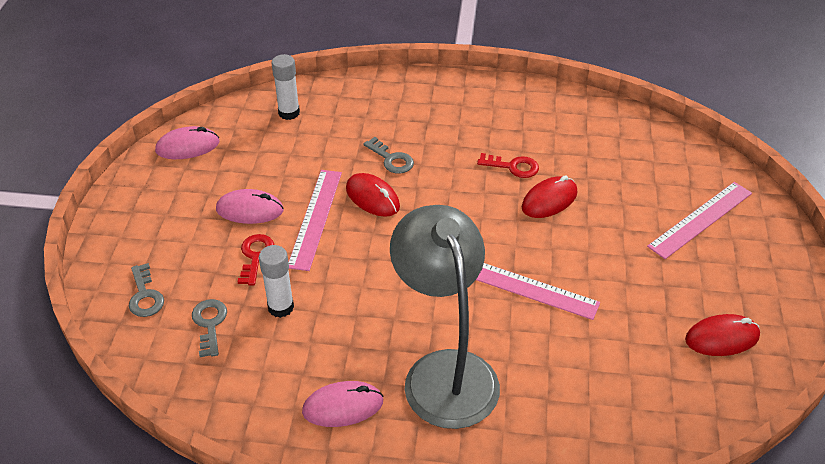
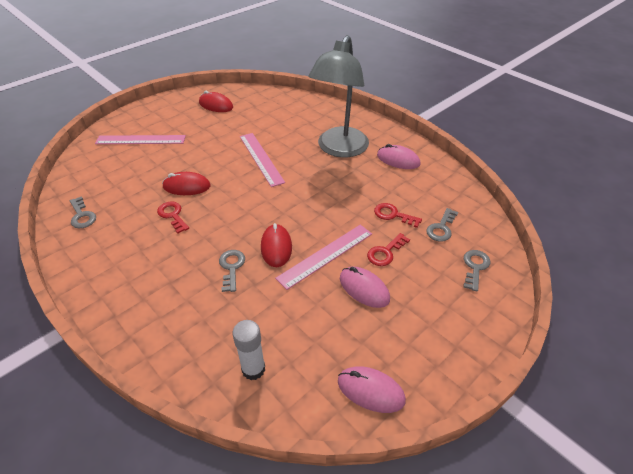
camera: 140 degrees left, 0 degrees up
(281, 307) = (393, 215): white glue stick -> red key
(591, 119) = (82, 216): none -> grey key

